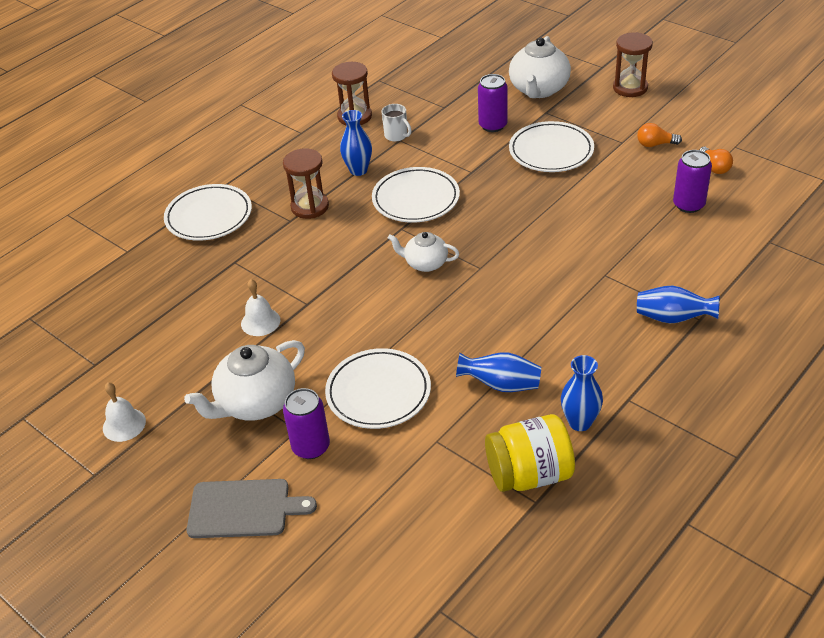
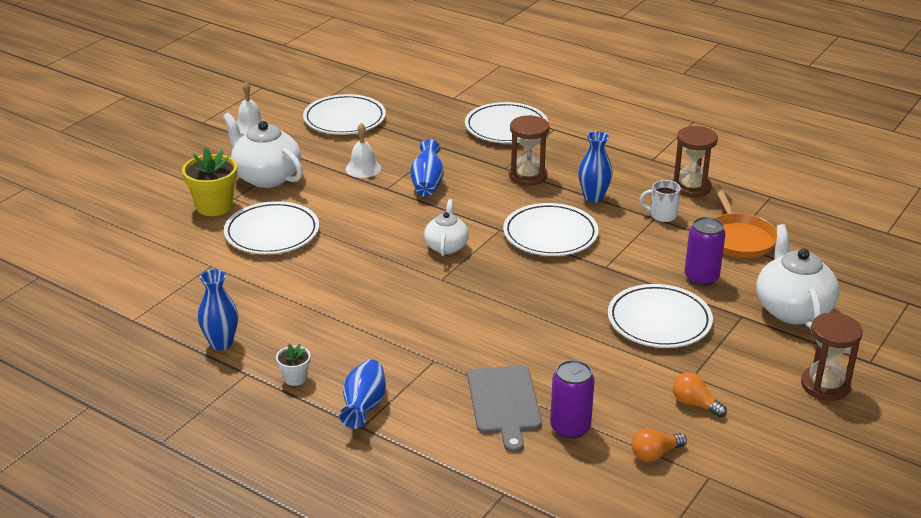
camera: 80 degrees right, 10 degrees down
(141, 338) = (344, 119): none -> white plate
(243, 509) = (157, 184): grey cutting board -> grey cutting board (504, 403)
(311, 447) = (214, 206): purple can -> yellow flower pot
(396, 136) = (662, 215): white mug -> white mug turned 60 degrees clockwise
(438, 102) = (739, 238): none -> orange pan
(501, 385) = (274, 297): blue vase -> blue vase (427, 183)
(529, 474) = (164, 315): yellow jar -> none
(539, 89) = (792, 309): white teapot -> white teapot turned 75 degrees clockwise
(634, 364) = (295, 378): none -> white flower pot
(655, 144) = (695, 404): orange light bulb -> orange light bulb turned 45 degrees counterclockwise

